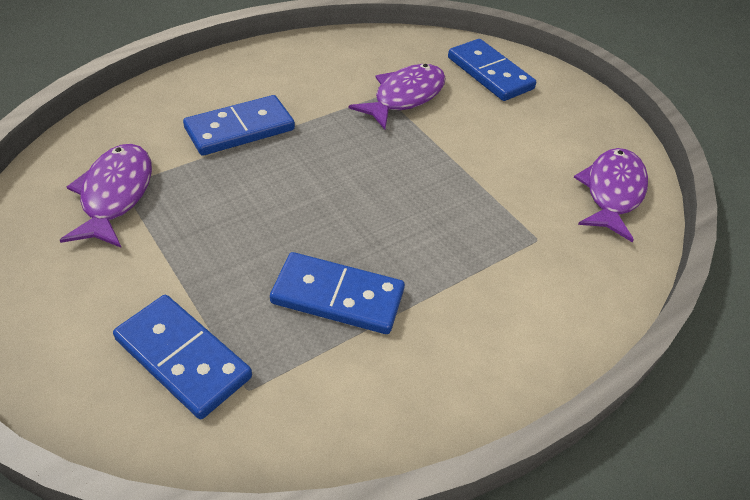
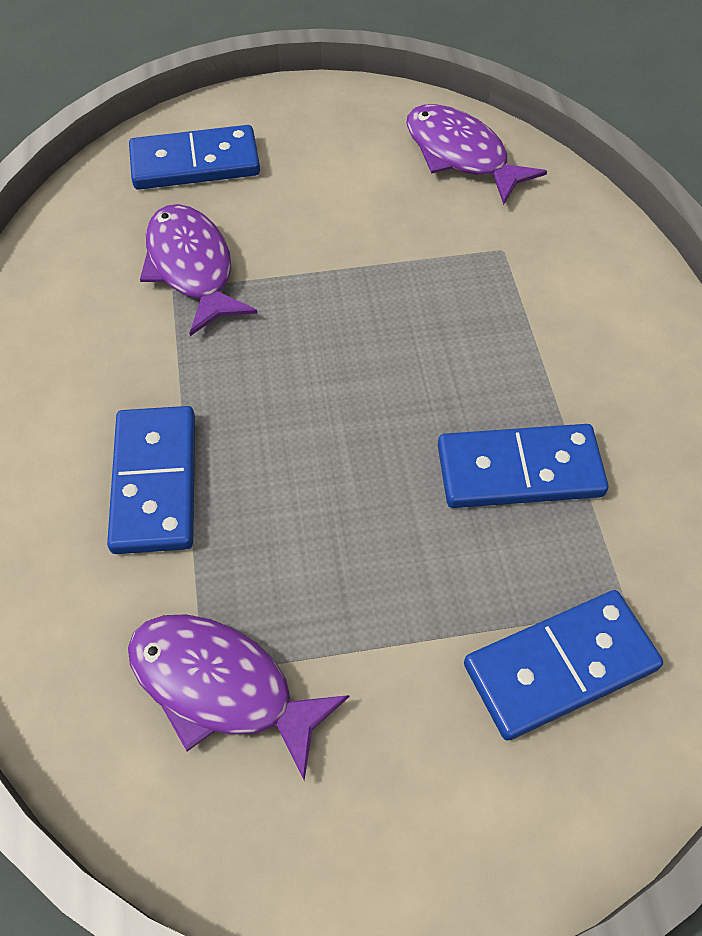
camera: 60 degrees left, 10 degrees up
(338, 296) = (519, 470): blue domino -> blue domino turned 45 degrees clockwise

